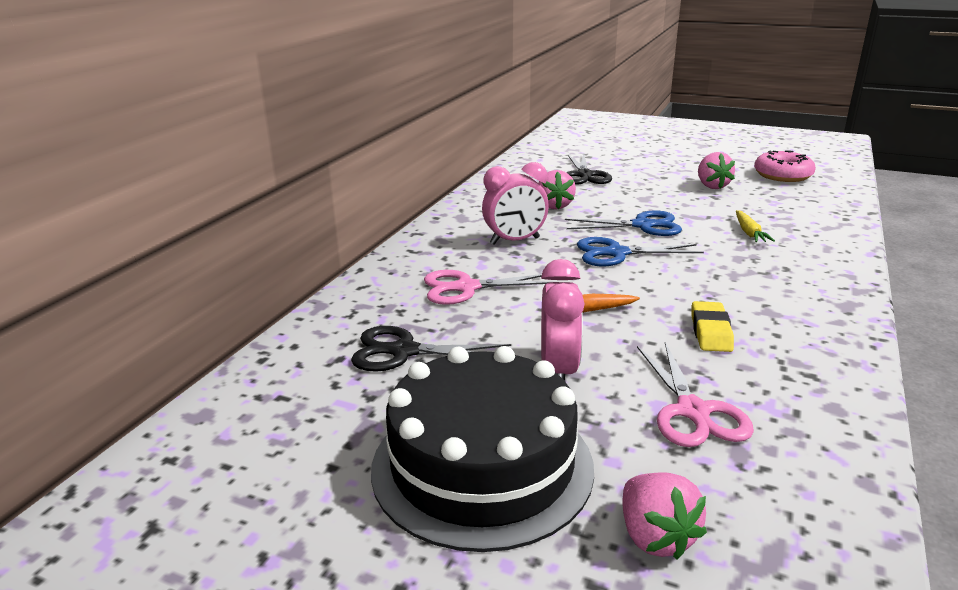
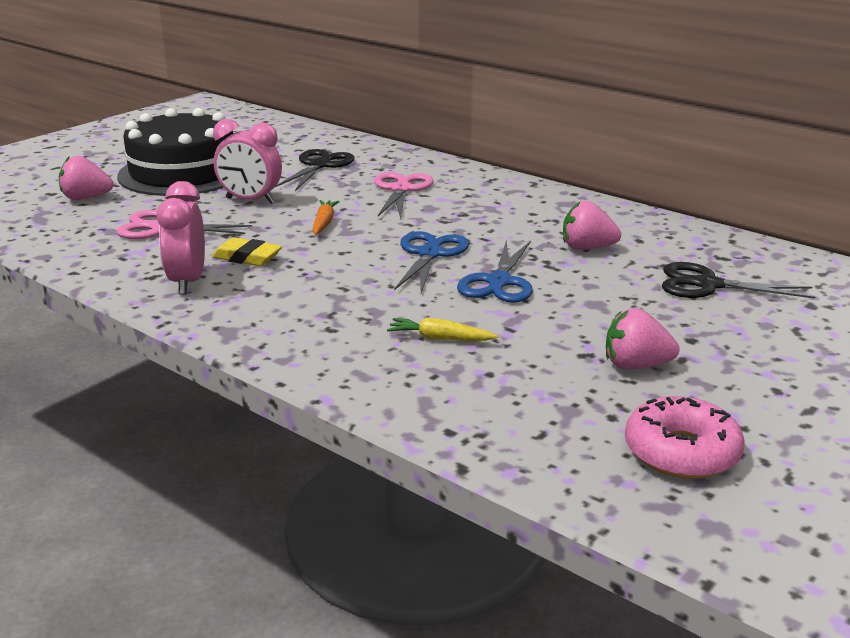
camera: 105 degrees right, 0 degrees up
(515, 241) = (490, 217): pink clock -> pink clock (187, 282)

